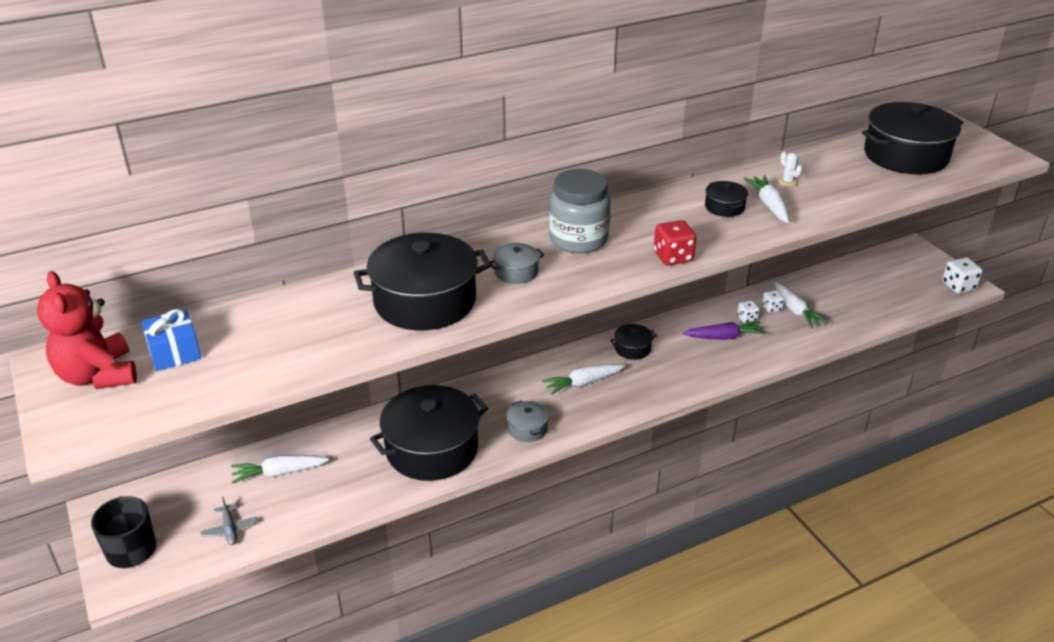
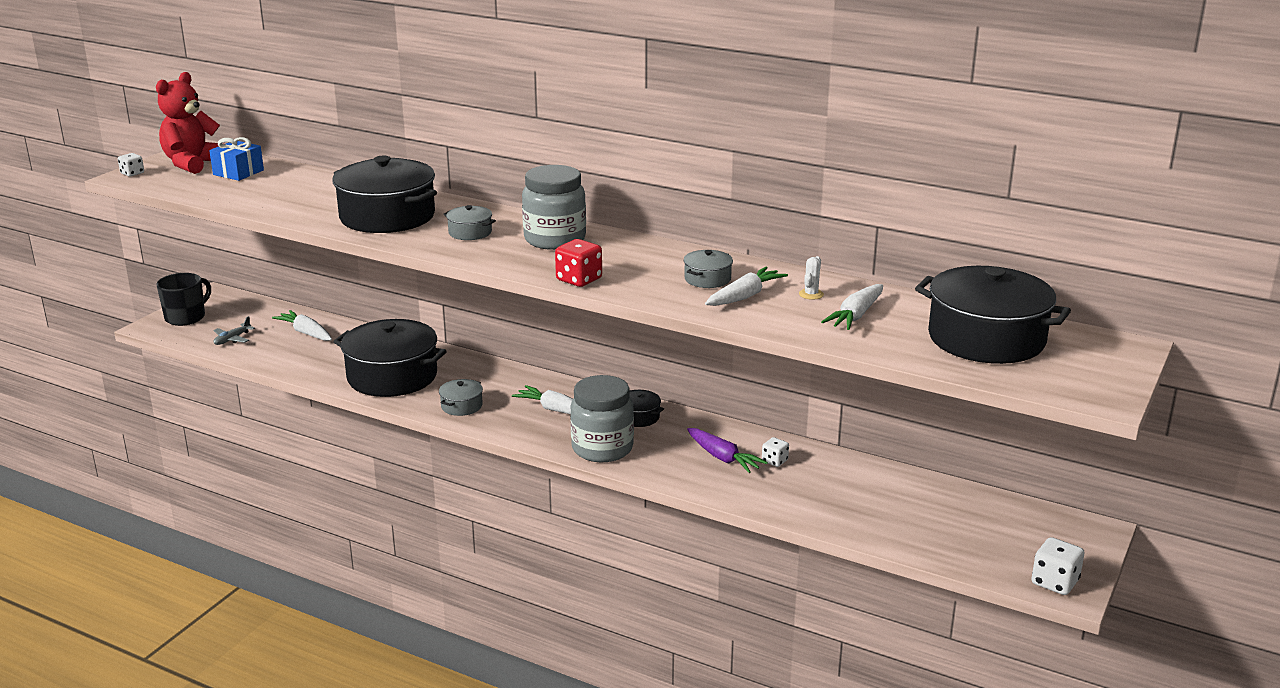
camera: 55 degrees right, 10 degrees down
(664, 384) = (602, 448): none -> grey jar
(724, 207) = (707, 279): black pot -> grey pot
(771, 308) = (815, 470): white dice -> white dice (132, 173)
(796, 311) = (830, 485): white carrot -> white carrot (855, 316)

